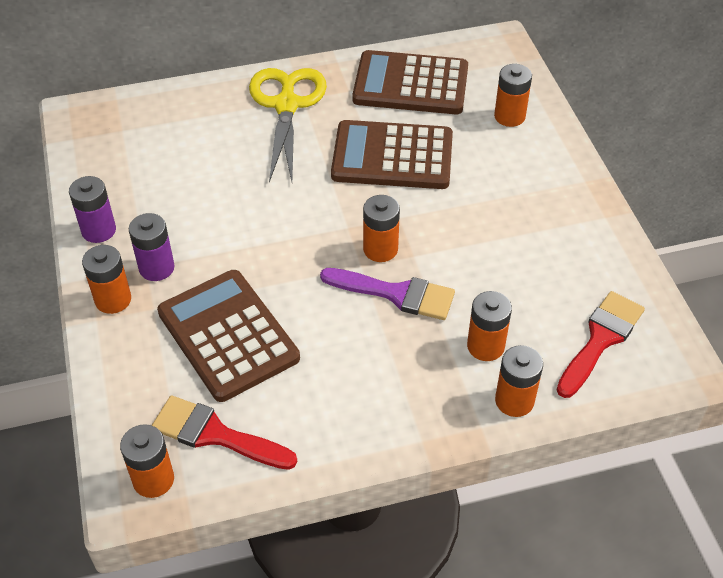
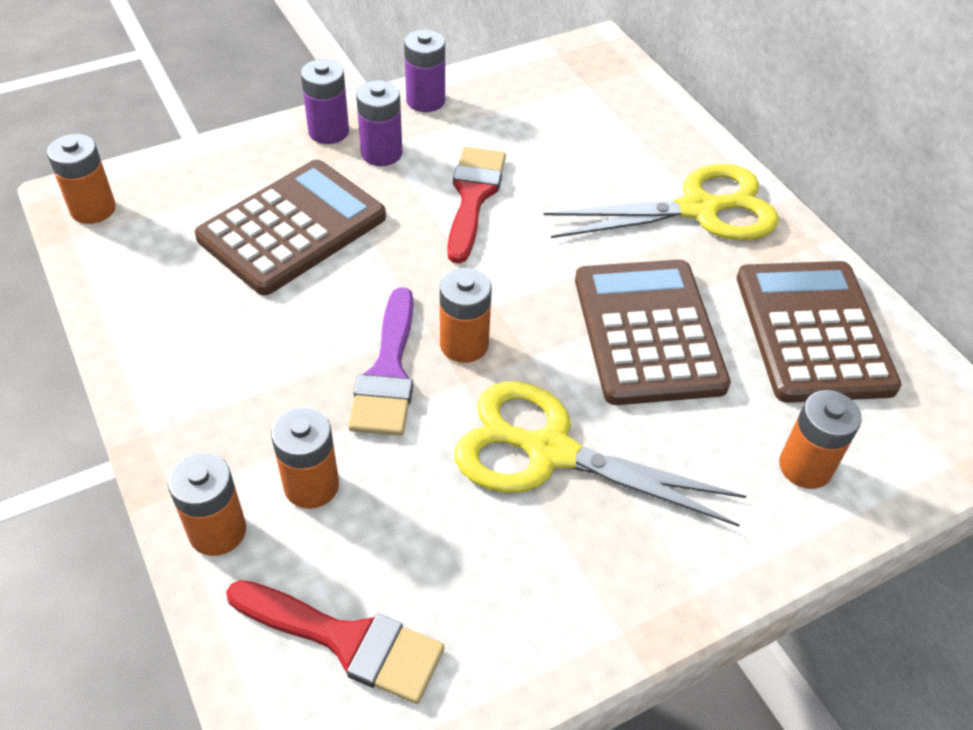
camera: 75 degrees right, 0 degrees up
(113, 300) = (328, 131): orange battery -> purple battery
(215, 434) = (151, 244): red brush -> red brush (473, 197)
(479, 223) = (549, 451): none -> yellow scissors

